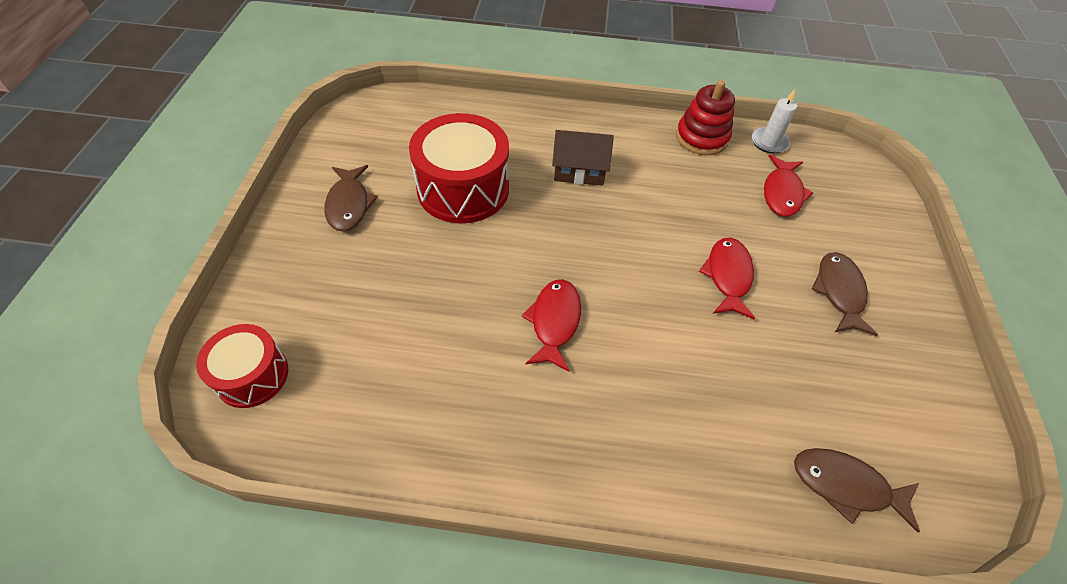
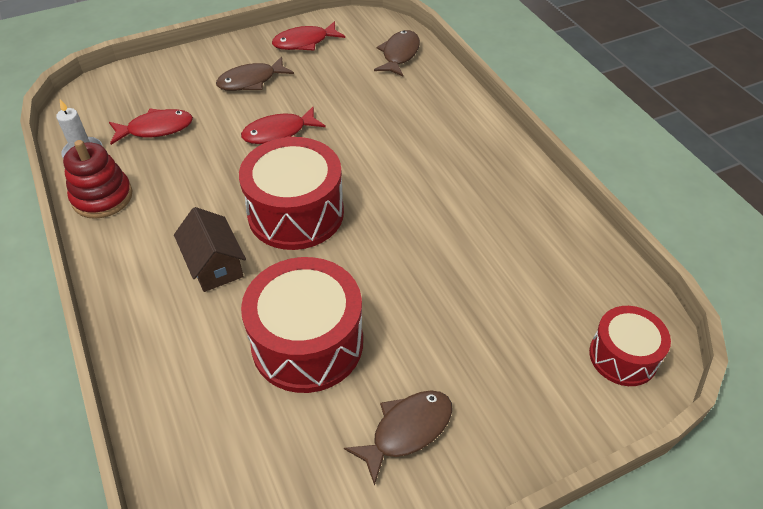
camera: 120 degrees left, 5 degrees down
(554, 322) = (403, 204): red fish -> red fish (304, 42)
(601, 239) = (296, 213): none -> red drum
(845, 486) = (399, 54): brown fish -> brown fish turned 150 degrees counterclockwise

